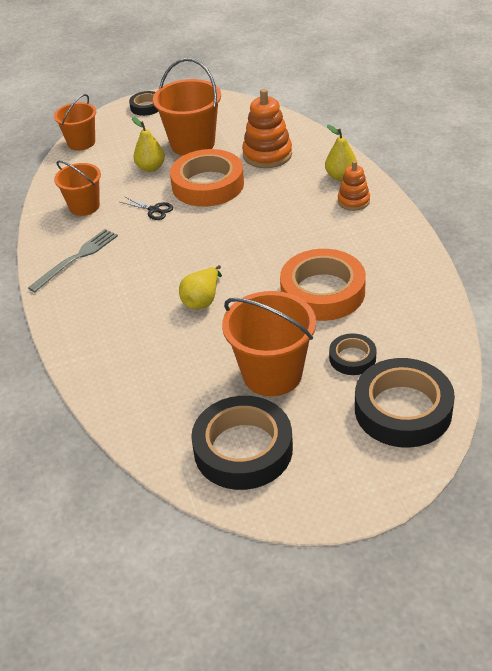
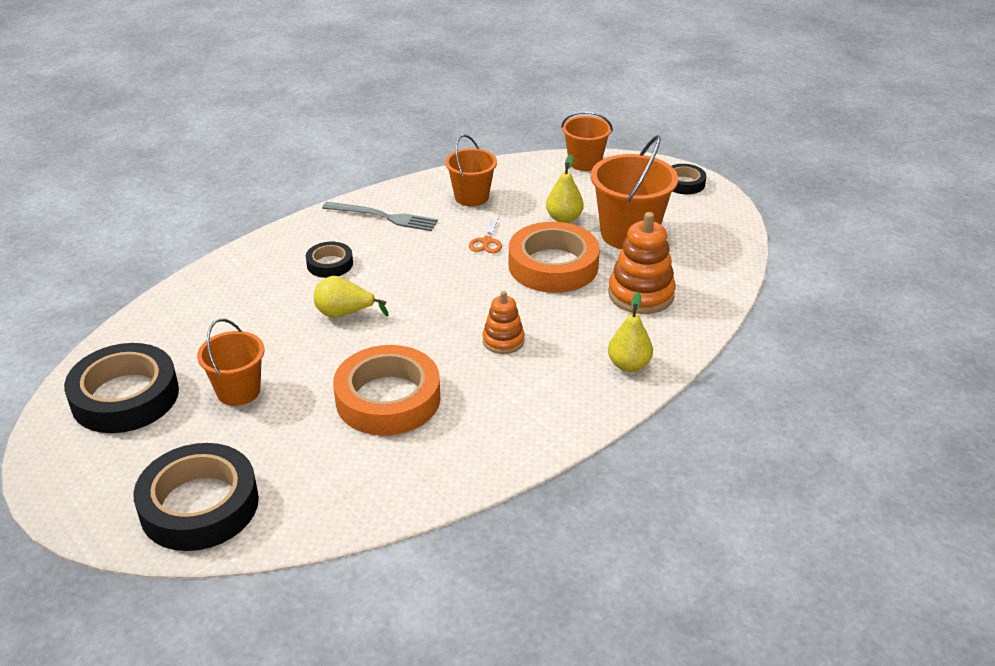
camera: 65 degrees right, 5 degrees down
(153, 210) = (486, 241): black scissors -> orange scissors
(272, 374) = (238, 391): orange bucket -> orange bucket, size x0.64
(352, 358) = (277, 447): black tape -> black tape (330, 264)
(353, 201) = (580, 387): orange stacking toy -> orange stacking toy (503, 341)

